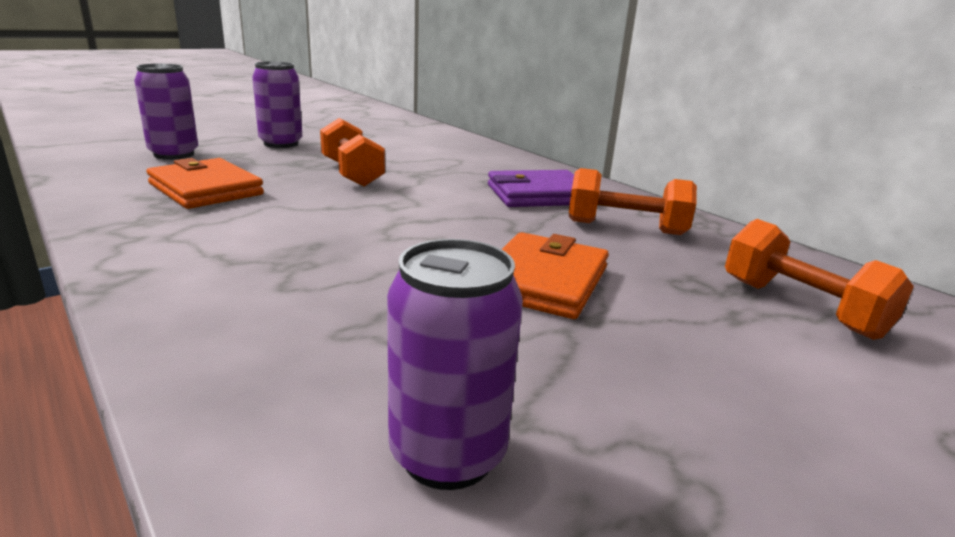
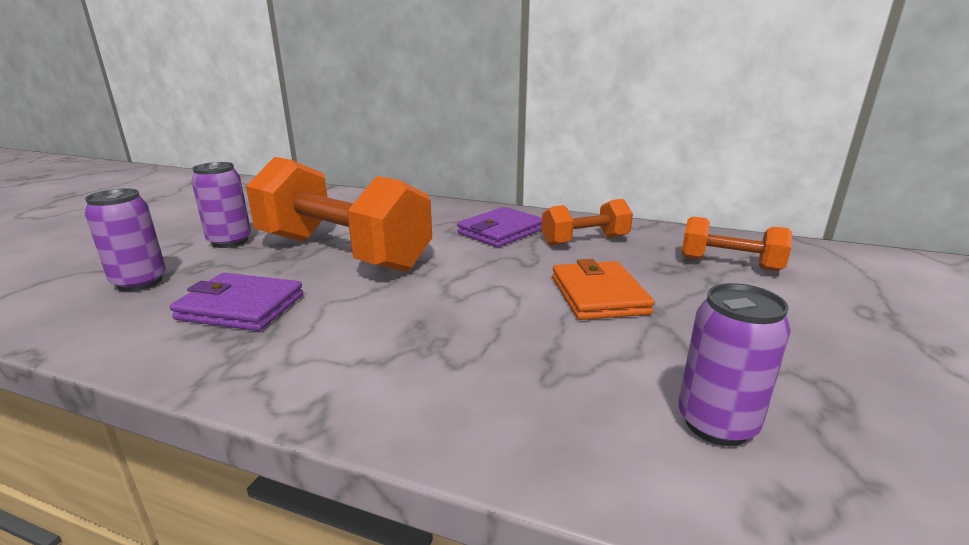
camera: 30 degrees left, 0 degrees up
(206, 189) = (241, 307): orange wallet -> purple wallet
(352, 173) = (342, 253): orange dumbbell -> orange dumbbell, size x2.04

